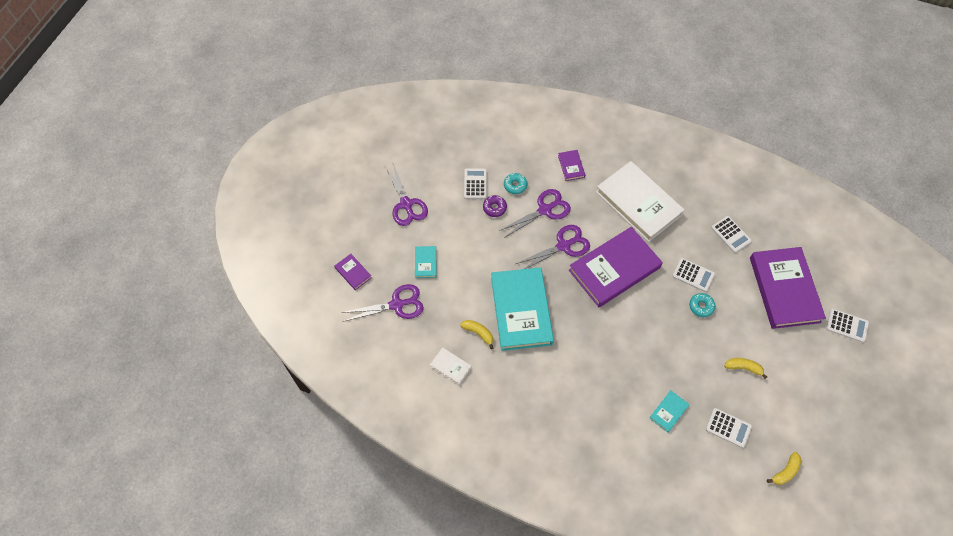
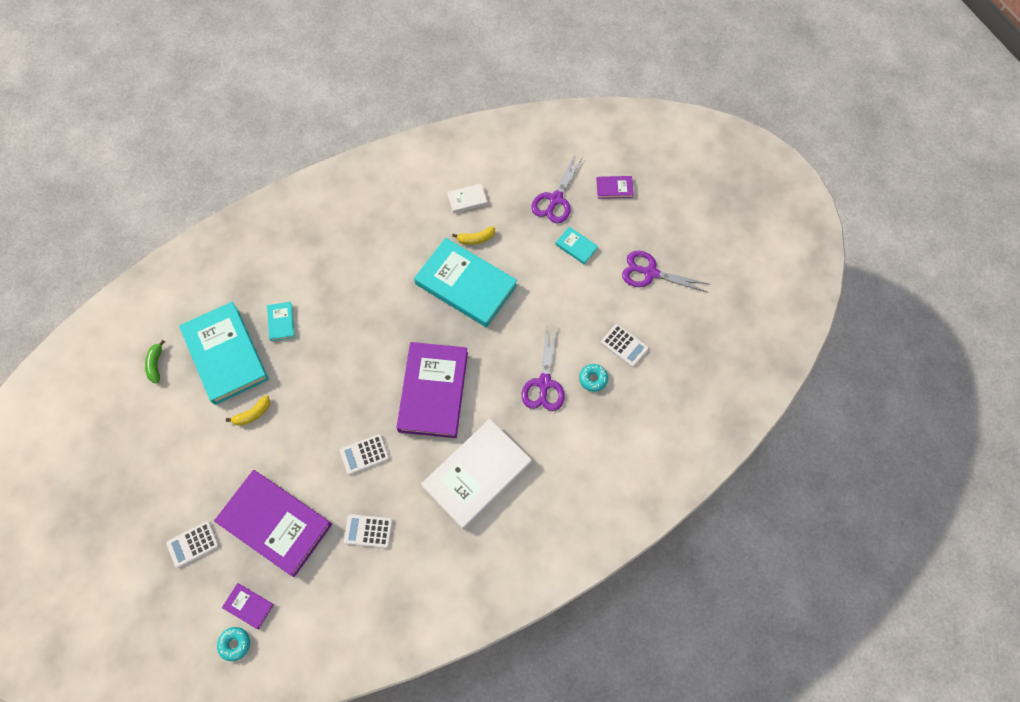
camera: 130 degrees right, 5 degrees up
(494, 208) = (584, 342): purple donut -> none
(563, 246) = (494, 368): purple scissors -> none
(571, 166) = (571, 448): purple book -> purple book (249, 606)
(638, 203) = (477, 475): white book -> white book turned 45 degrees counterclockwise
(701, 306) = (332, 432): turquoise donut -> turquoise donut (235, 644)
(728, 428) = (226, 355): white calculator -> turquoise book
(785, 471) = (156, 364): yellow banana -> green banana

